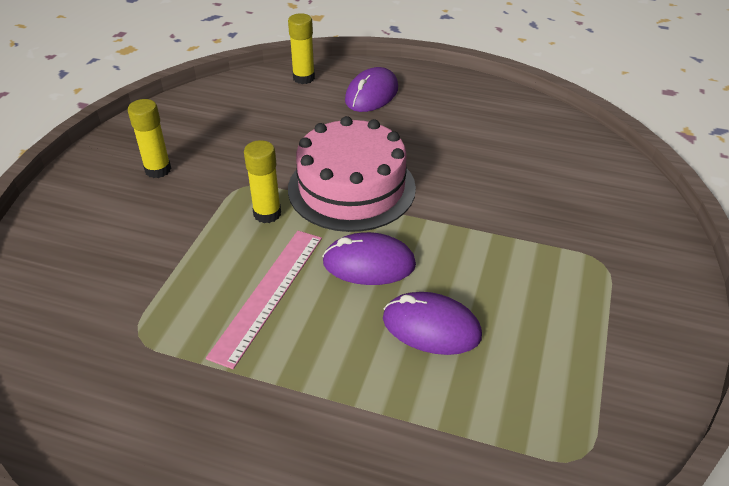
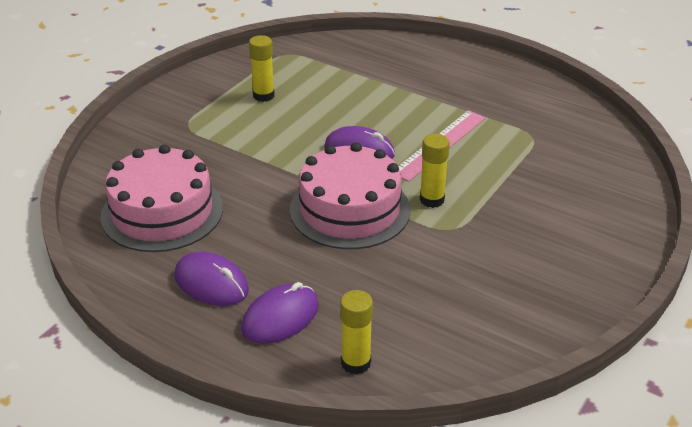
camera: 165 degrees left, 5 degrees down
(158, 170) = (536, 260): yellow glue stick -> yellow glue stick (263, 96)
(431, 327) = (333, 111): purple mouse -> purple mouse (211, 283)
(532, 154) = (162, 212): none -> pink cake

